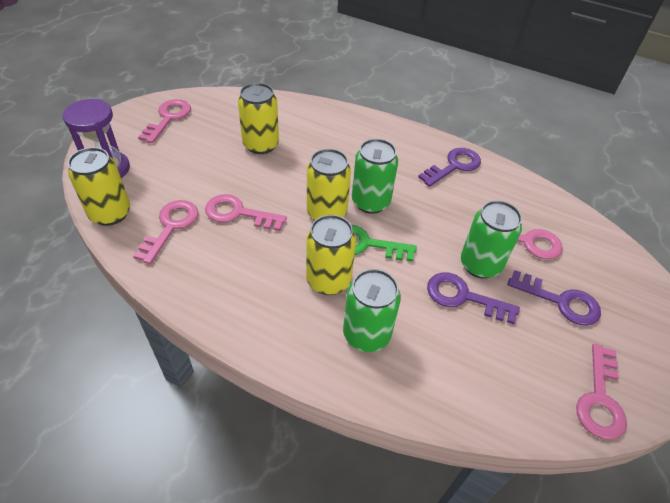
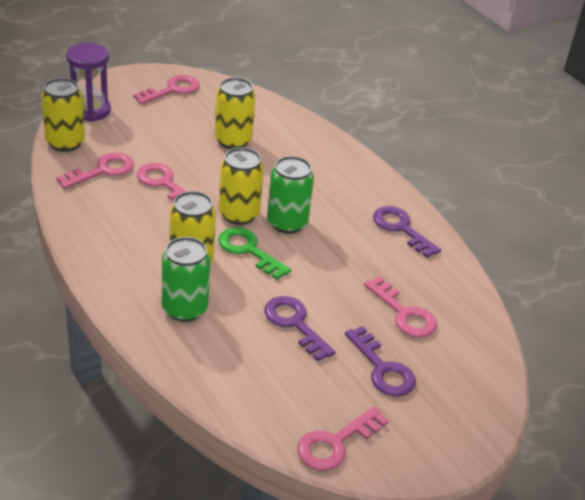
camera: 30 degrees right, 10 degrees down
(454, 166) = (401, 229): purple key -> purple key turned 120 degrees counterclockwise
(480, 265) = (337, 310): green can -> none

